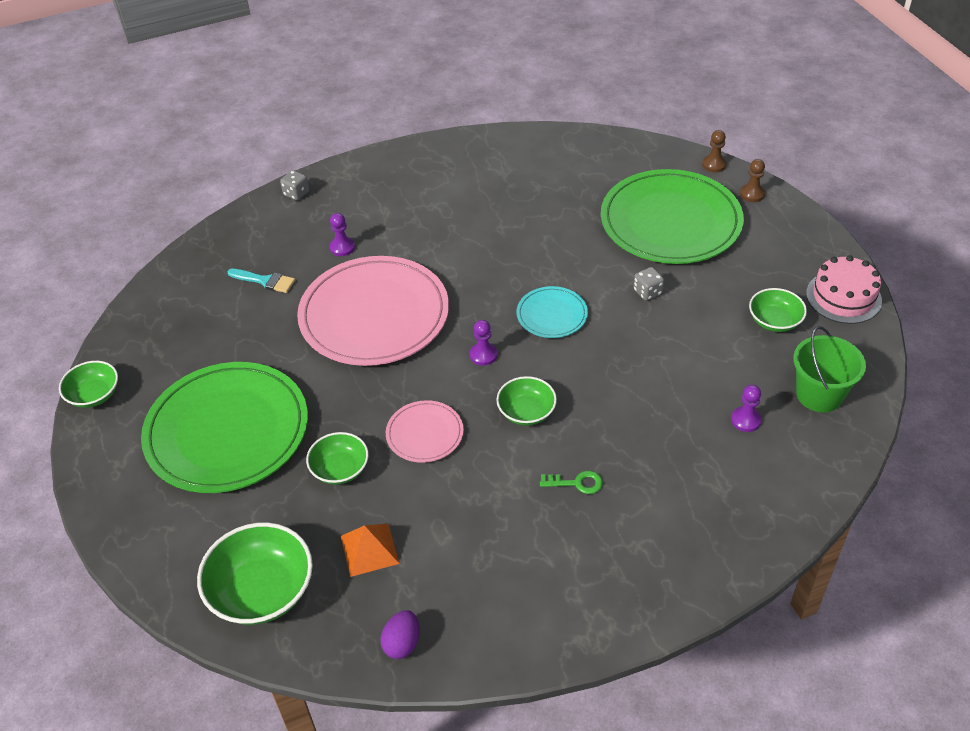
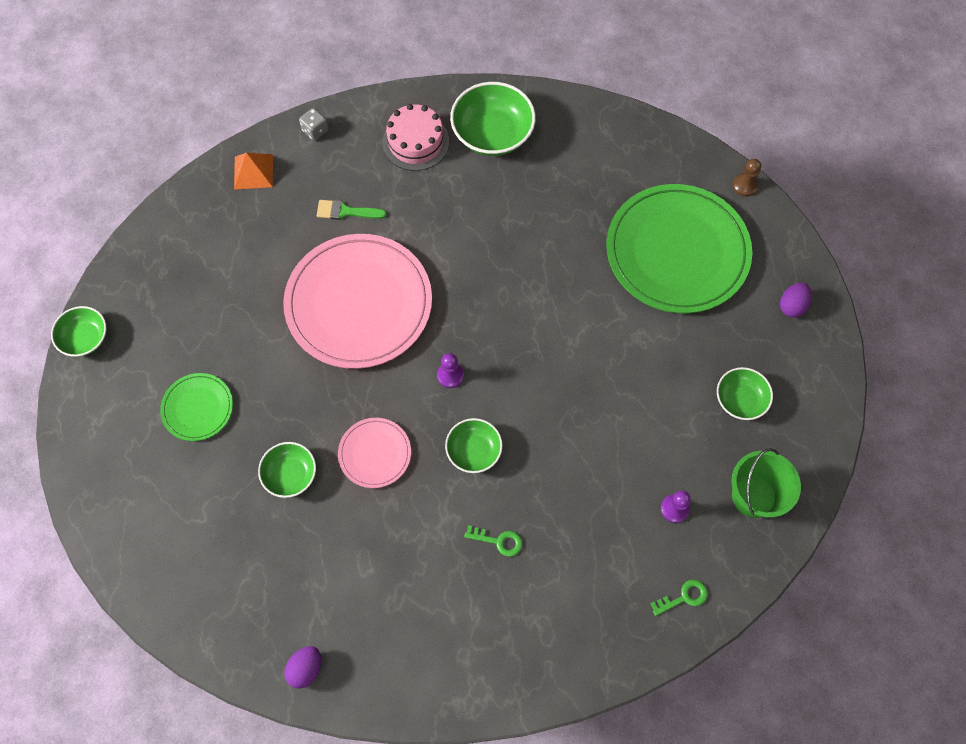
camera: 10 degrees right, 20 degrees up
(227, 431) = (197, 408): green plate -> green plate, size x0.47
(262, 590) = (198, 586): green bowl -> green bowl (492, 133)
(265, 281) = (264, 237): turquoise brush -> none
(342, 247) = (346, 211): purple pawn -> green brush
(369, 549) = (298, 567): orange pyramid -> orange pyramid (253, 171)
(552, 315) = (527, 342): turquoise plate -> none
(647, 292) = (627, 336): grey dice -> none
(752, 194) = (771, 234): brown pawn -> none
(784, 493) = (684, 597): none -> green key
(793, 242) = (792, 306): none -> purple egg
(843, 297) = (818, 386): pink cake -> pink cake (415, 142)

